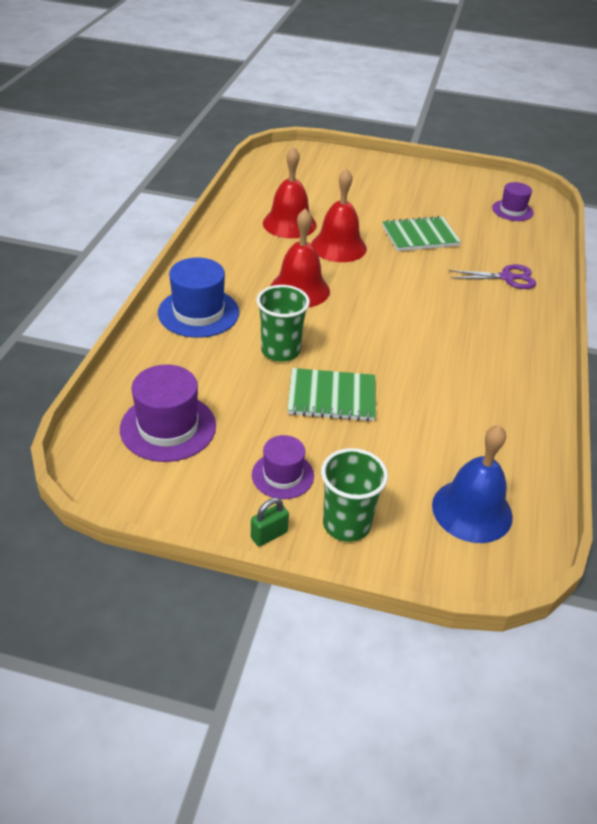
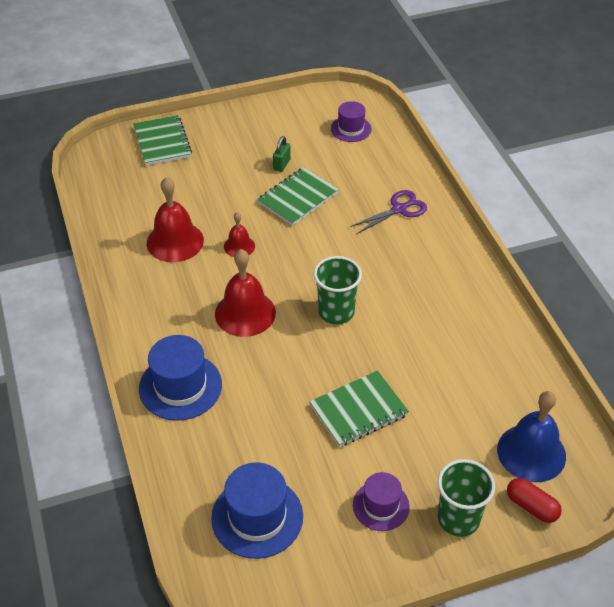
camera: 30 degrees left, 5 degrees up
(168, 427) = (257, 517): purple hat -> blue hat
(269, 535) = (413, 563): green padlock -> green padlock (281, 164)
(280, 351) = (282, 387): green cup -> green cup (336, 312)
(338, 246) = (239, 246): red bell -> red bell, size x0.55
(341, 163) = (162, 142): none -> green notebook
(431, 554) = (531, 506): none -> red capsule

